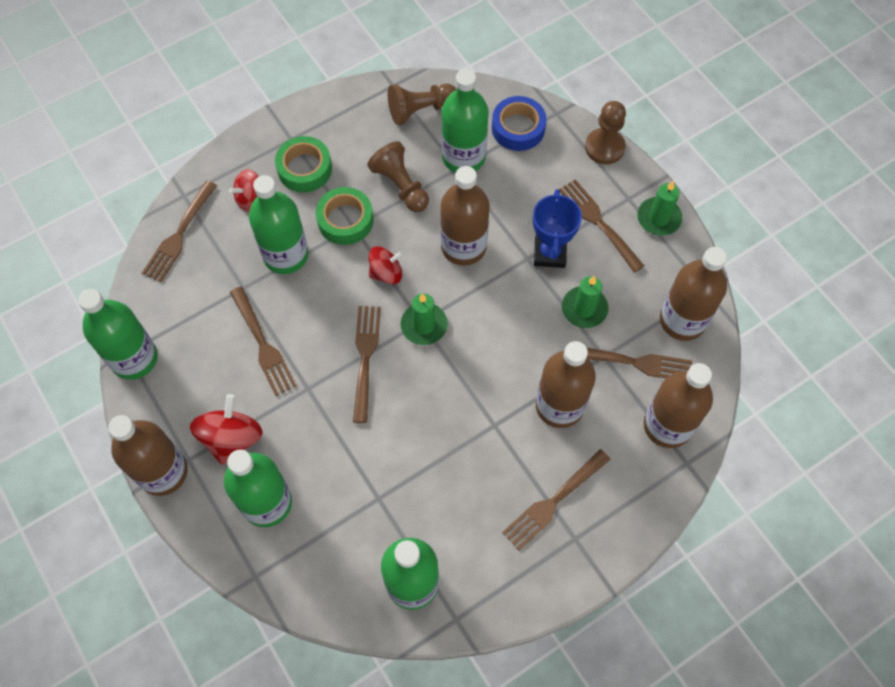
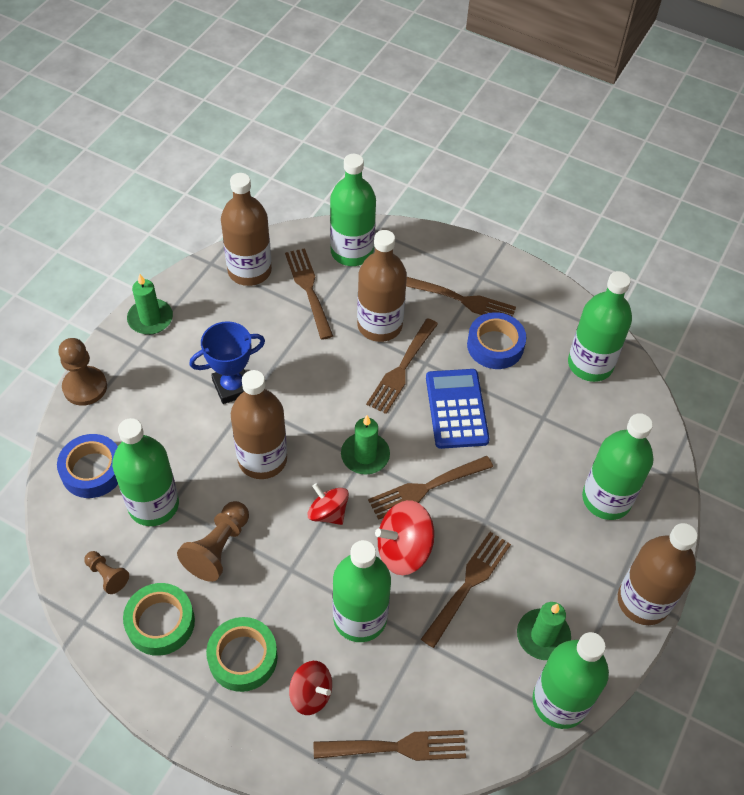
camera: 120 degrees left, 10 degrees down
(232, 438) = (573, 560): red spinning top -> red spinning top (404, 550)
(345, 220) = (287, 581): green tape -> green tape (160, 622)
(420, 110) = (107, 575): brown pawn -> brown pawn, size x0.58
(429, 425) = (456, 409): none -> blue calculator
(482, 501) = (495, 345): none -> blue tape
(584, 309) = (276, 340): green candle -> green candle (543, 636)
(599, 223) = (178, 361): brown fork -> brown fork (402, 368)
(667, 425) = (352, 251): brown bottle -> green bottle

